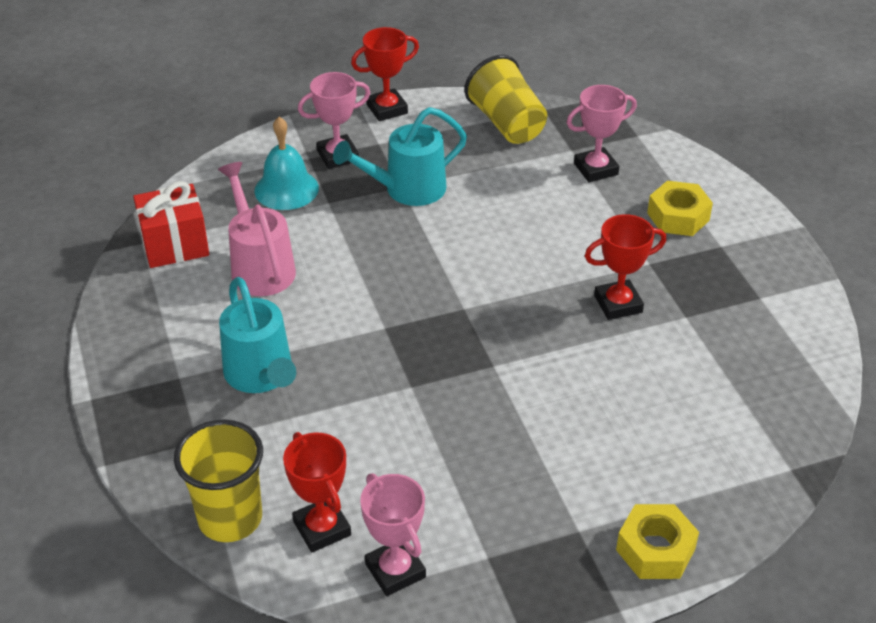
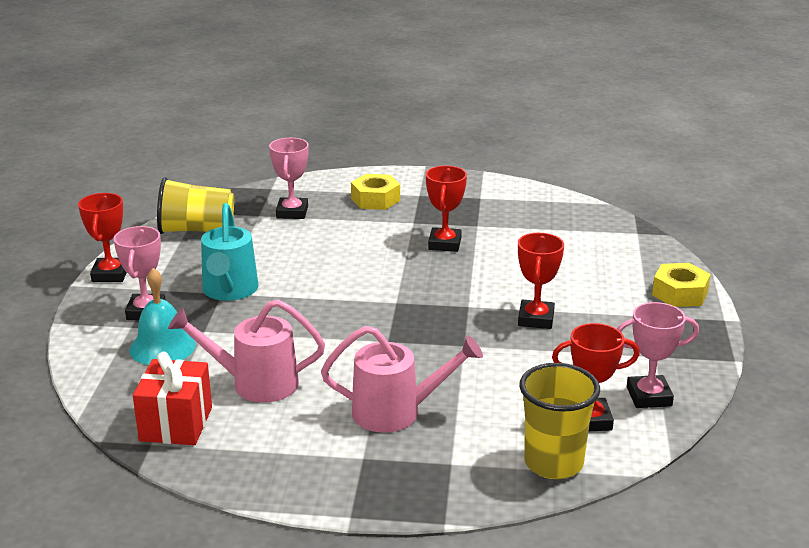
camera: 65 degrees left, 15 degrees down
(261, 376) = (397, 412): turquoise watering can -> pink watering can
(502, 429) = (536, 319): none -> red trophy

